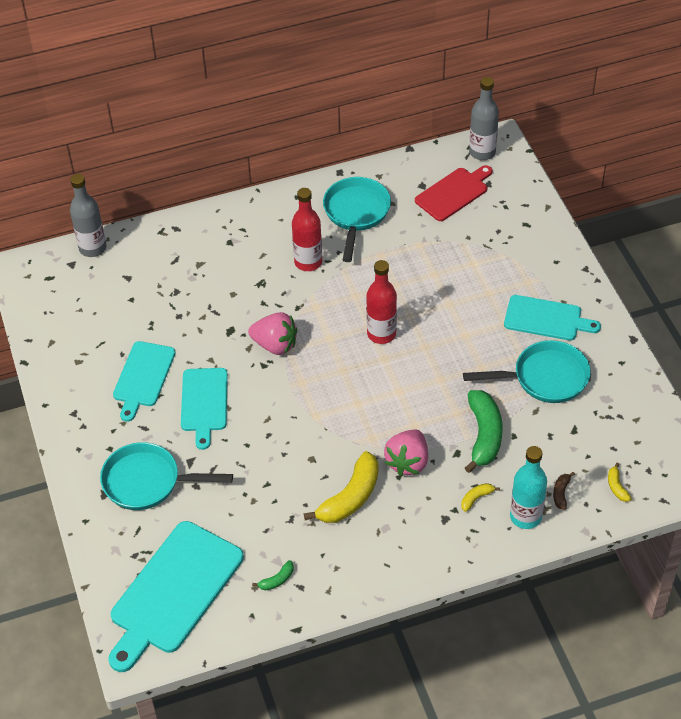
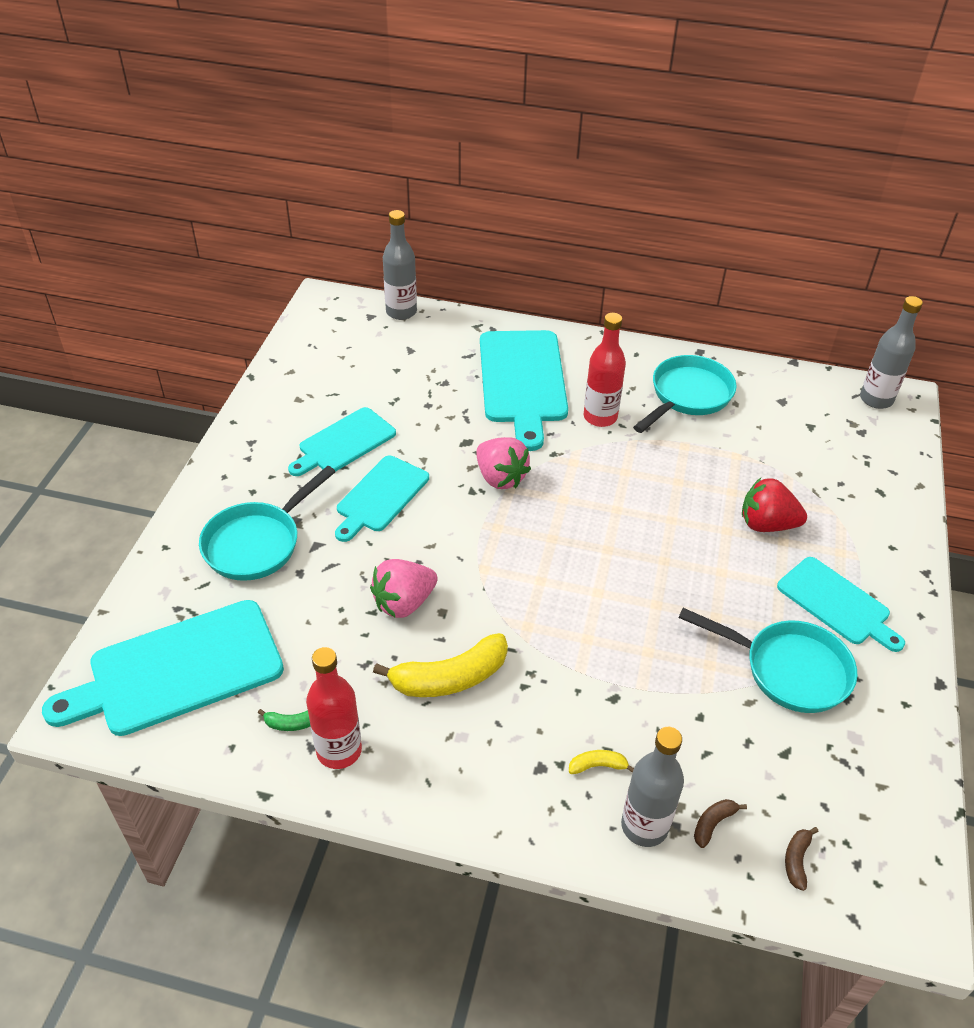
camera: 30 degrees right, 5 degrees down
(148, 482) = (257, 543): turquoise pan -> turquoise pan turned 90 degrees counterclockwise
(232, 261) = (523, 381): none -> turquoise cutting board
(381, 334) = (624, 523): red bottle -> red bottle (339, 750)
(407, 462) = (547, 675): pink strawberry -> pink strawberry (404, 603)
(453, 193) = (813, 423): red cutting board -> none
(471, 286) = (766, 524): none -> red strawberry
(484, 435) = (662, 695): green banana -> none
(525, 516) = (644, 826): turquoise bottle -> grey bottle
(617, 487) = (796, 860): yellow banana -> brown banana

